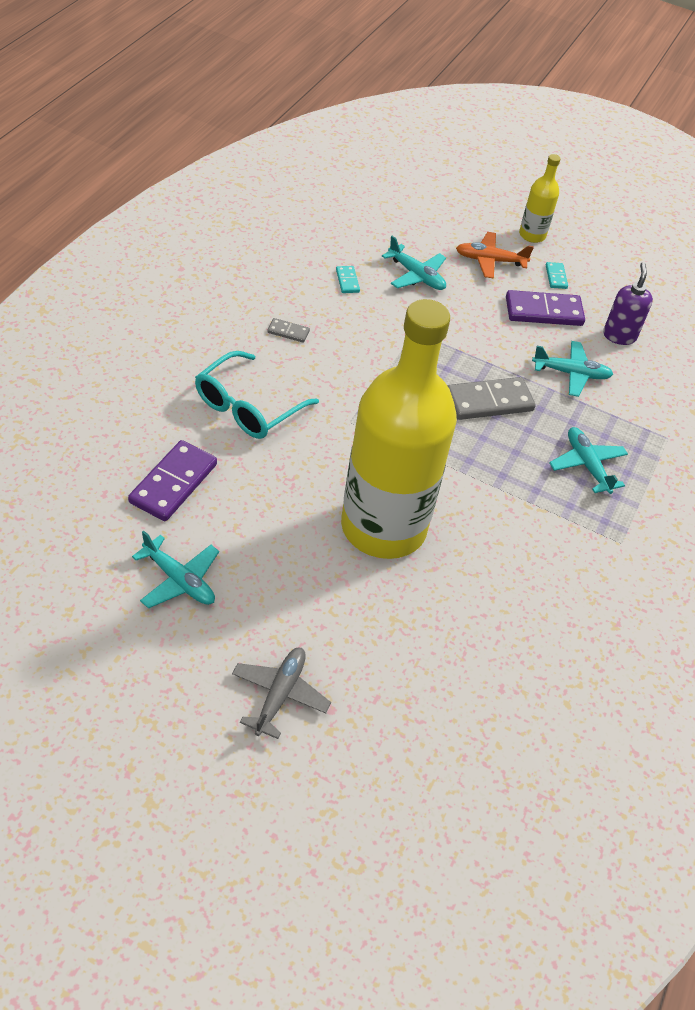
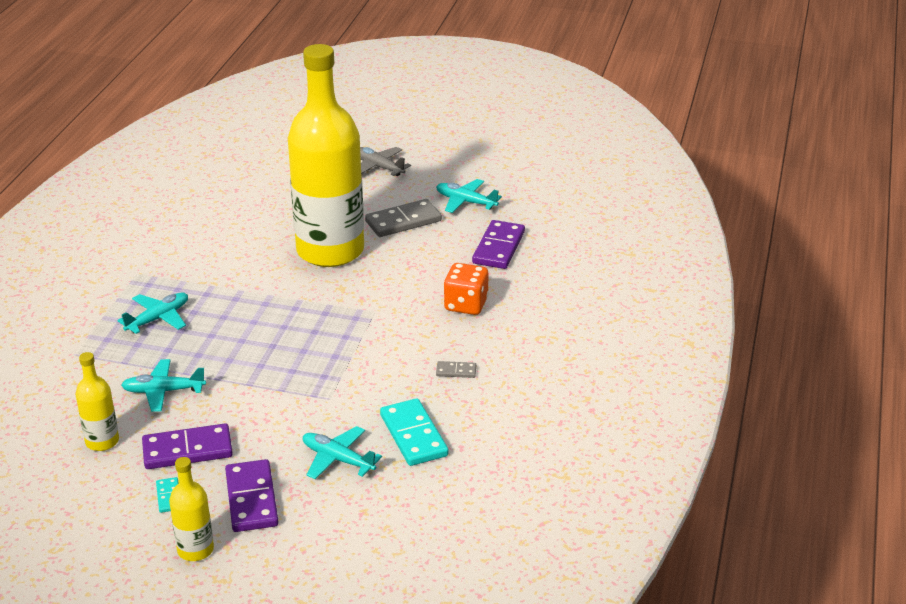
camera: 175 degrees right, 15 degrees down
(248, 407) = (466, 305): turquoise glasses -> orange dice
(280, 694) = (378, 167): grey plane -> grey plane turned 120 degrees clockwise
(347, 281) = (413, 435): turquoise domino -> turquoise domino, size x2.05
(489, 402) = (248, 350): grey domino -> grey domino (403, 221)
(490, 261) = (251, 499): orange plane -> purple domino
(587, 465) = (158, 318): turquoise plane -> turquoise plane turned 105 degrees counterclockwise
(619, 336) = (102, 441): purple soap dispenser -> yellow bottle

